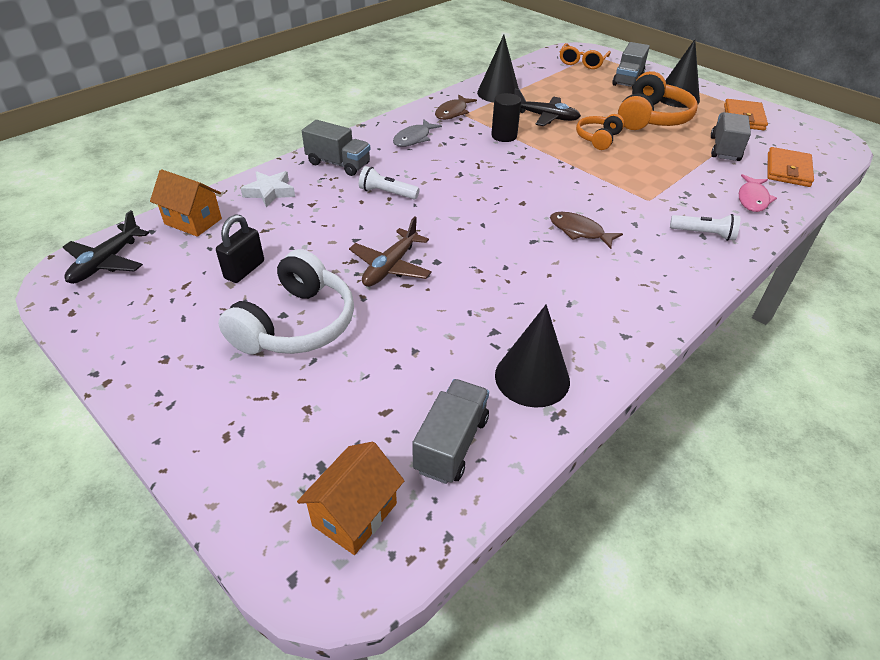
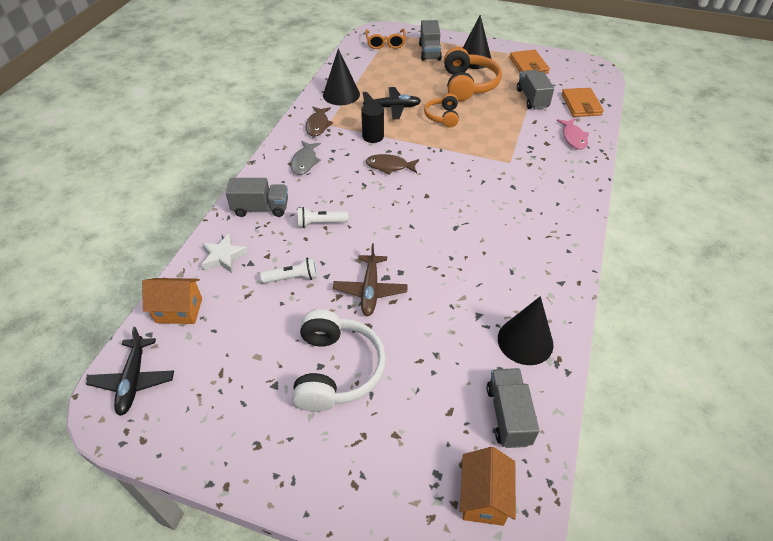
camera: 25 degrees left, 5 degrees up
(244, 270) = (259, 339): black padlock -> none
(579, 231) = (481, 207): brown fish -> brown fish (389, 166)
(704, 234) = (560, 179): white flashlight -> white flashlight (292, 278)

